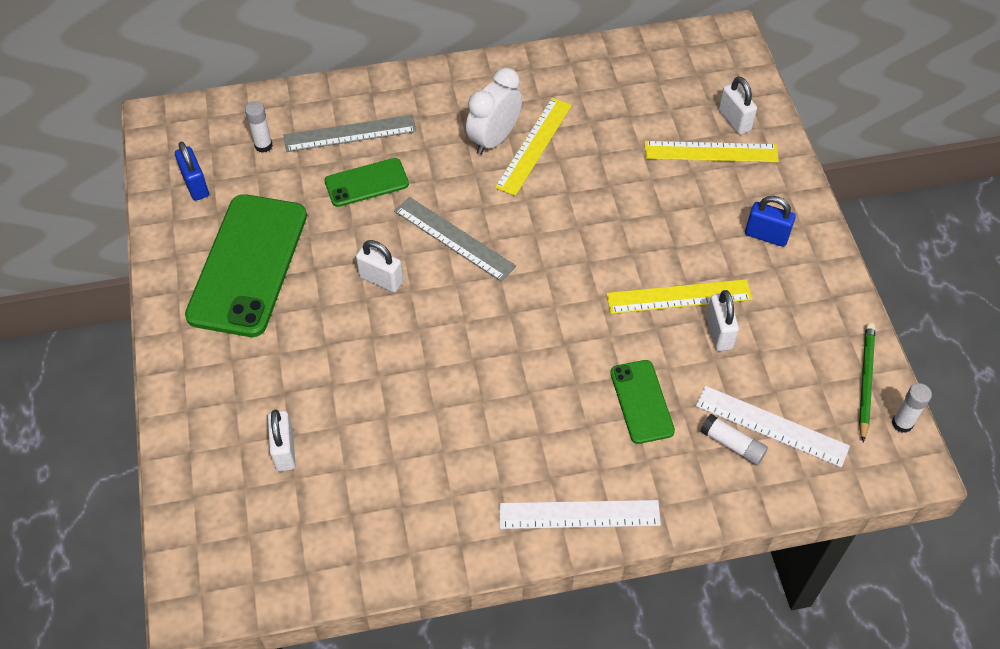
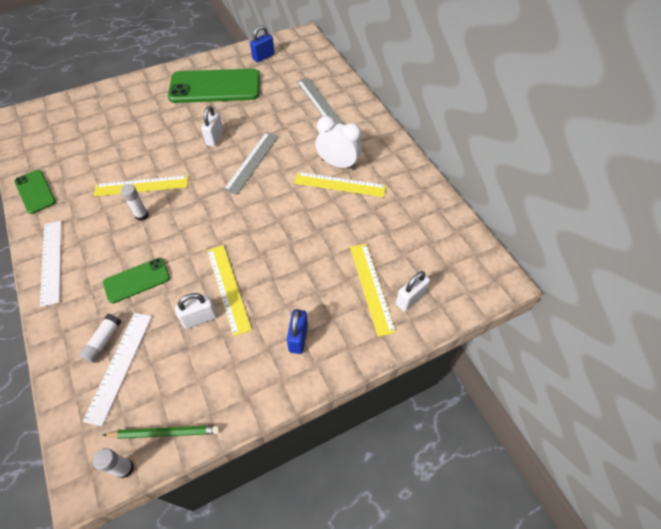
camera: 75 degrees right, 0 degrees up
(263, 145) = (298, 73): white glue stick -> white glue stick (142, 215)
(284, 450) = (98, 127): white padlock -> none
(366, 183) = (284, 117): green phone -> green phone (35, 192)
(457, 388) = (141, 186): none -> yellow ruler

